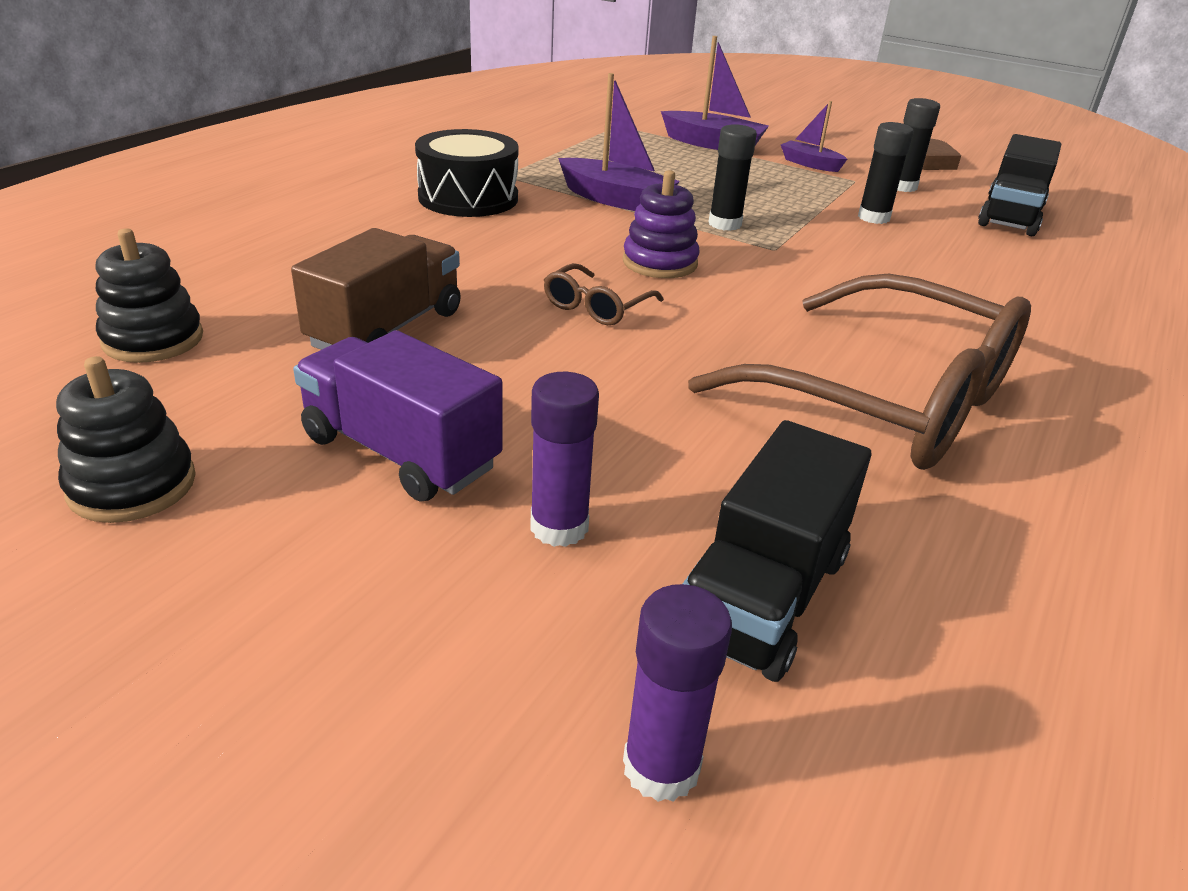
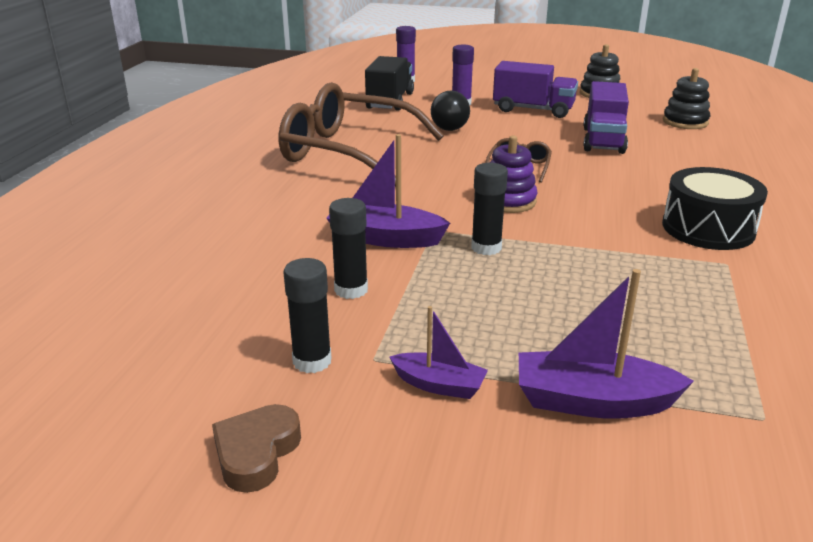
camera: 165 degrees right, 5 degrees down
(387, 329) = (603, 140): brown truck -> purple truck
(616, 200) = (598, 255): purple boat -> purple boat (385, 238)
(644, 433) = (451, 126): none -> black light bulb
(1010, 216) = (192, 331): black truck -> none

